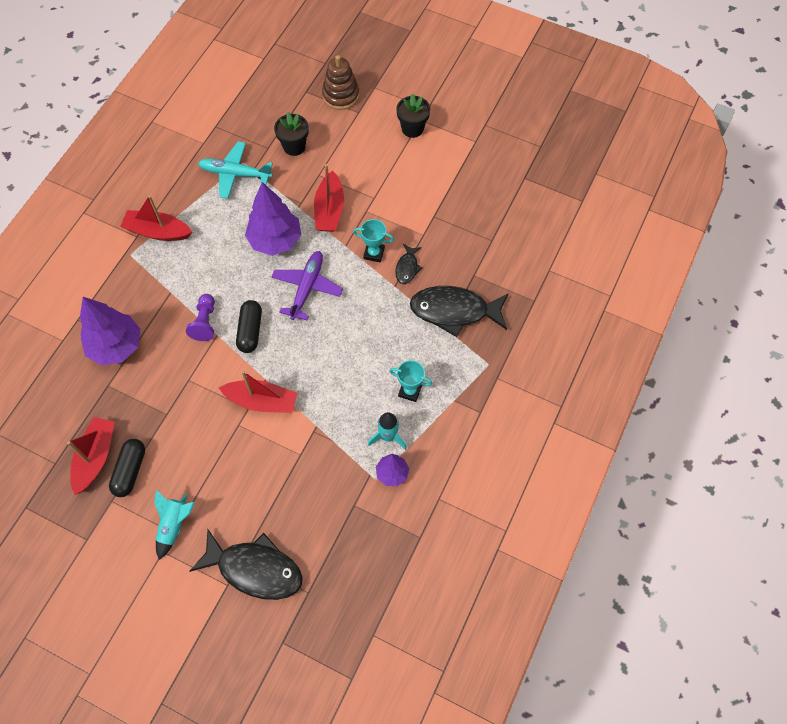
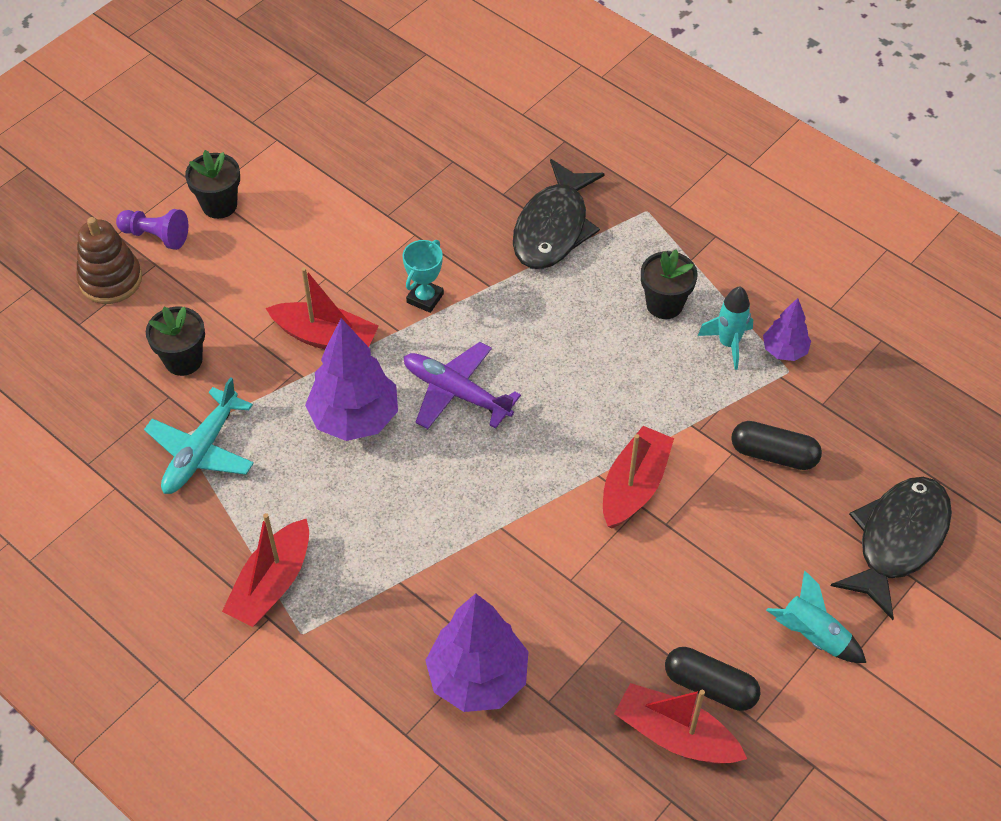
camera: 75 degrees left, 10 degrees down
(205, 322) = (473, 540): purple pawn -> purple pawn (156, 236)
(250, 331) = (508, 480): black capsule -> black capsule (773, 454)
(407, 268) = (464, 264): black fish -> none
(410, 391) = (664, 304): turquoise trophy -> black flower pot

